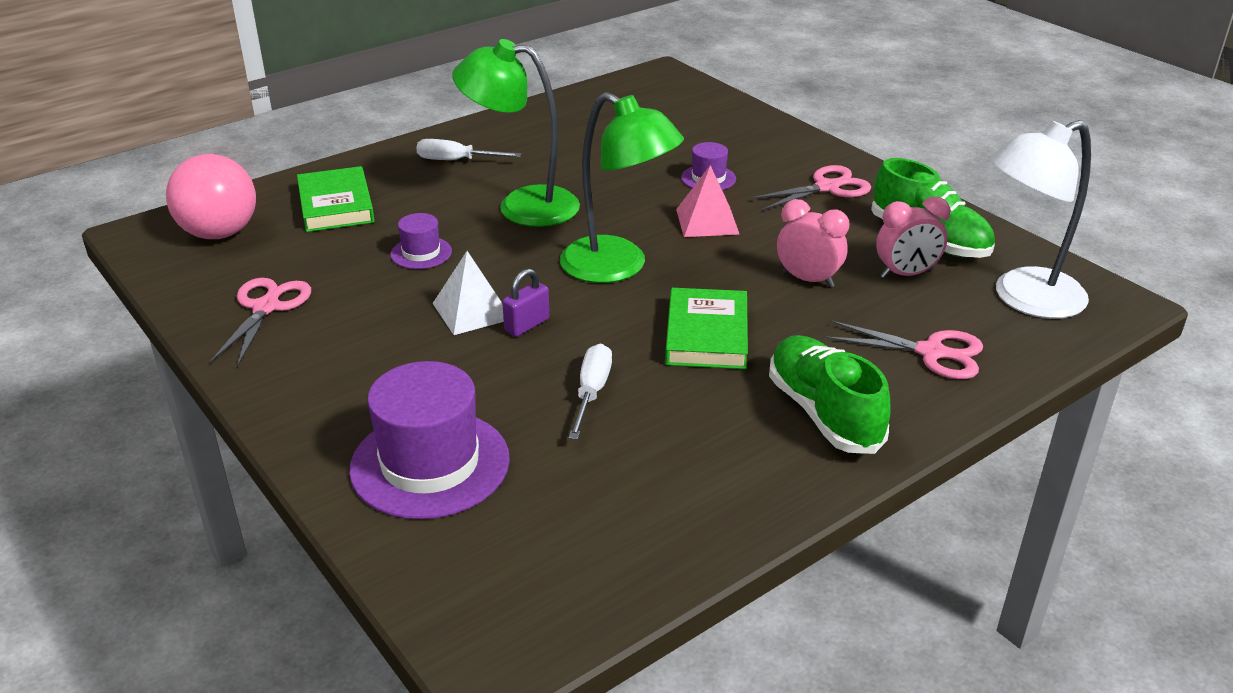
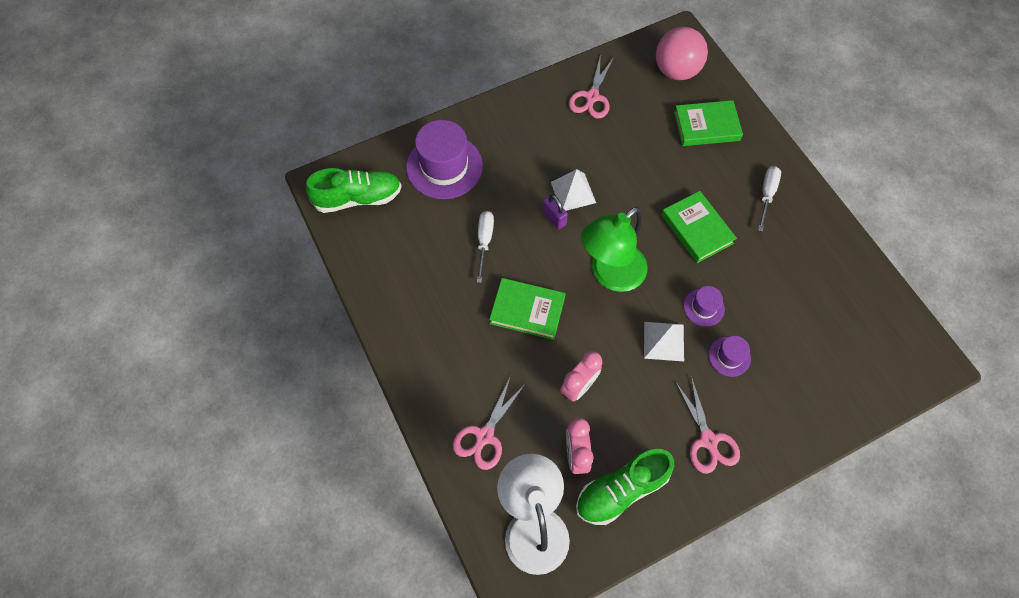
camera: 100 degrees right, 30 degrees up
(266, 308) = (592, 97): pink scissors -> pink scissors turned 90 degrees clockwise
(421, 253) = (641, 169): purple hat -> purple hat (703, 307)
(522, 206) = (696, 229): green lamp -> green book
(591, 392) = (484, 242): white screwdriver -> white screwdriver turned 105 degrees counterclockwise
(707, 221) = (663, 341): pink pyramid -> white pyramid
(823, 413) = (441, 354): green shoe -> green shoe (358, 198)

